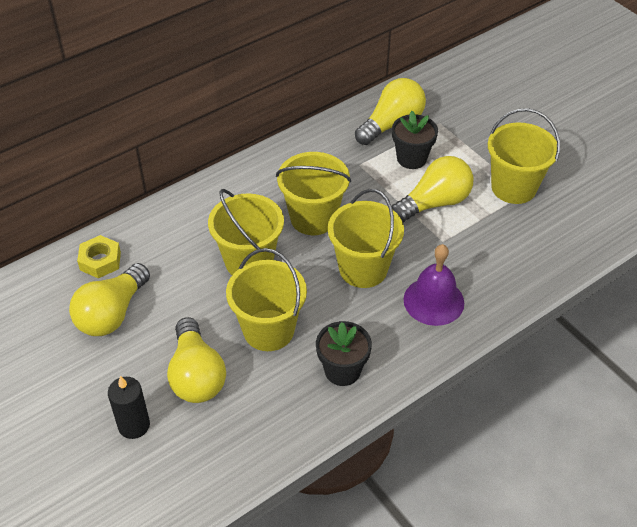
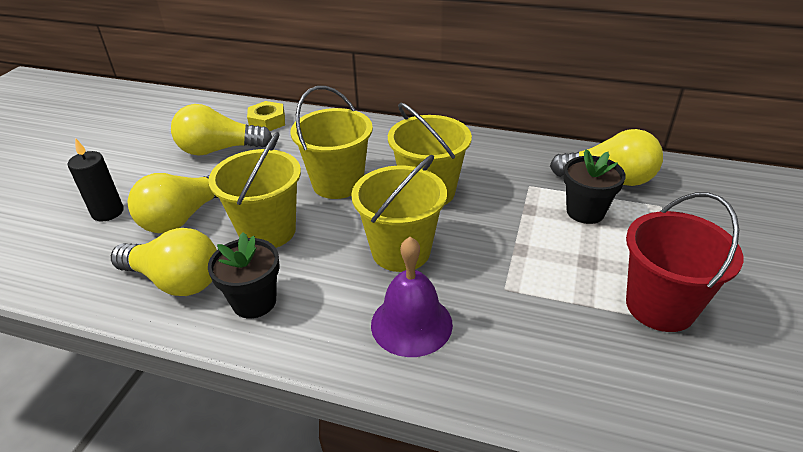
camera: 55 degrees right, 10 degrees down
(434, 203) = (548, 256): yellow light bulb -> yellow light bulb (175, 280)
(513, 187) = (660, 306): yellow bucket -> red bucket

